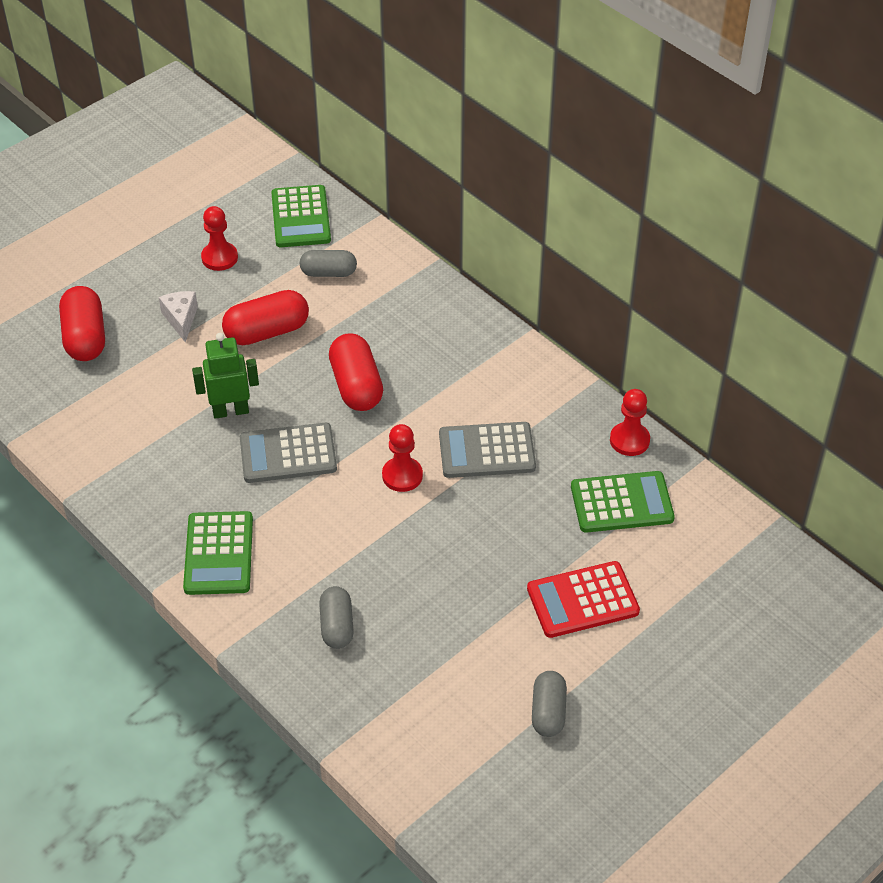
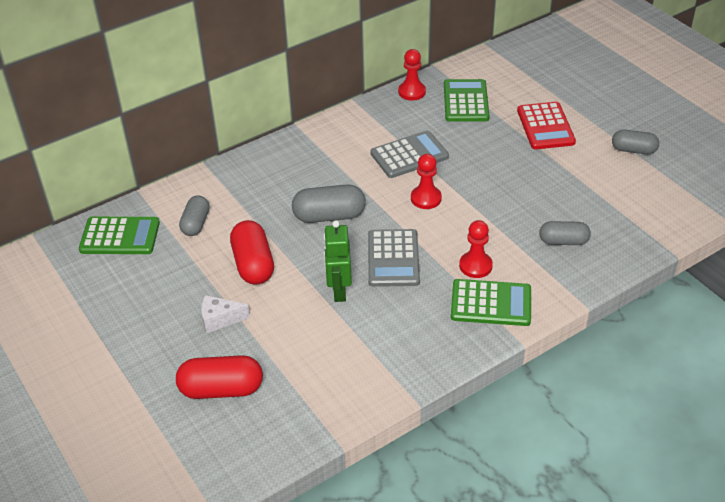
camera: 80 degrees left, 5 degrees down
(219, 258) = (150, 291): red pawn -> red pawn (475, 266)
(356, 386) = (329, 216): red capsule -> grey capsule
(487, 451) = (409, 155): grey calculator -> grey calculator turned 120 degrees counterclockwise

